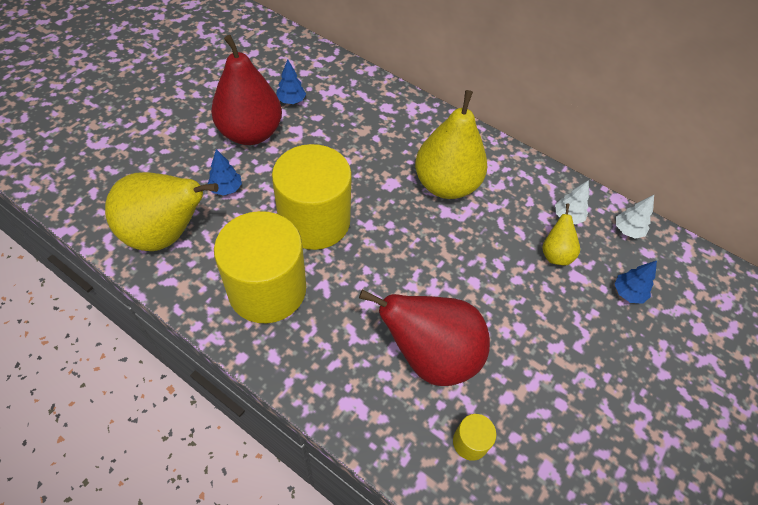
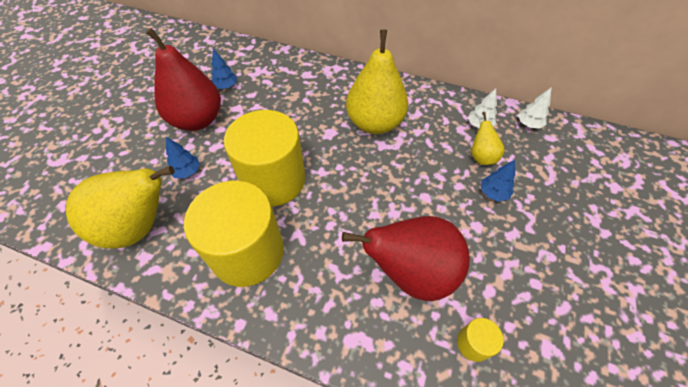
camera: 10 degrees left, 0 degrees up
(627, 293) = (549, 173): blue tree -> blue tree (493, 193)

